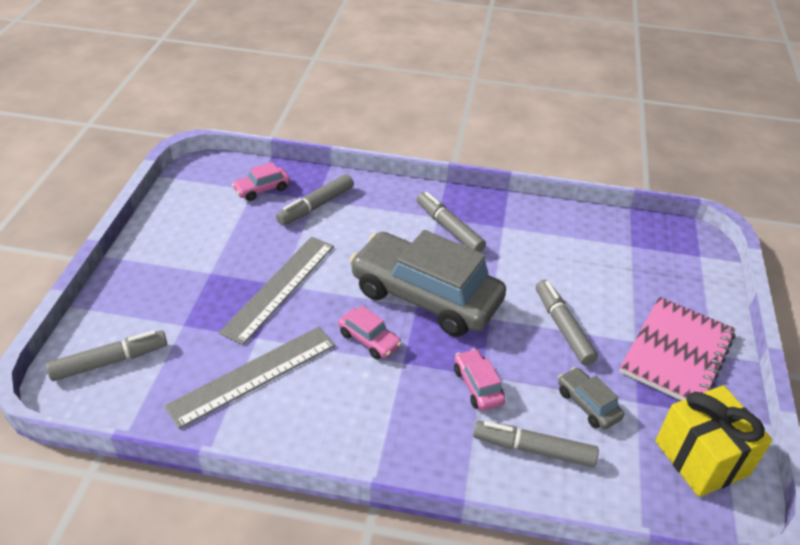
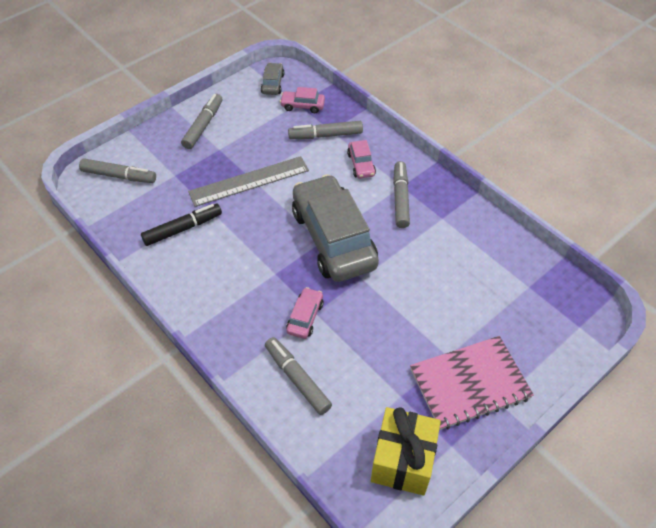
camera: 40 degrees right, 10 degrees up
(253, 375) = (183, 229): grey ruler -> black marker
(369, 340) = (269, 246): pink car -> pink car (361, 164)
(563, 327) = (405, 314): grey marker -> grey marker (203, 125)
(588, 404) = (364, 375): grey car -> grey car (273, 84)

